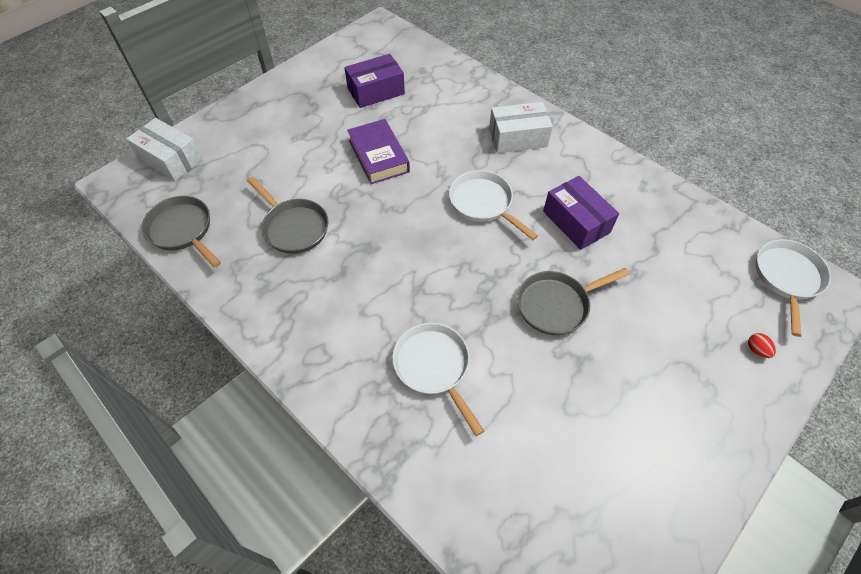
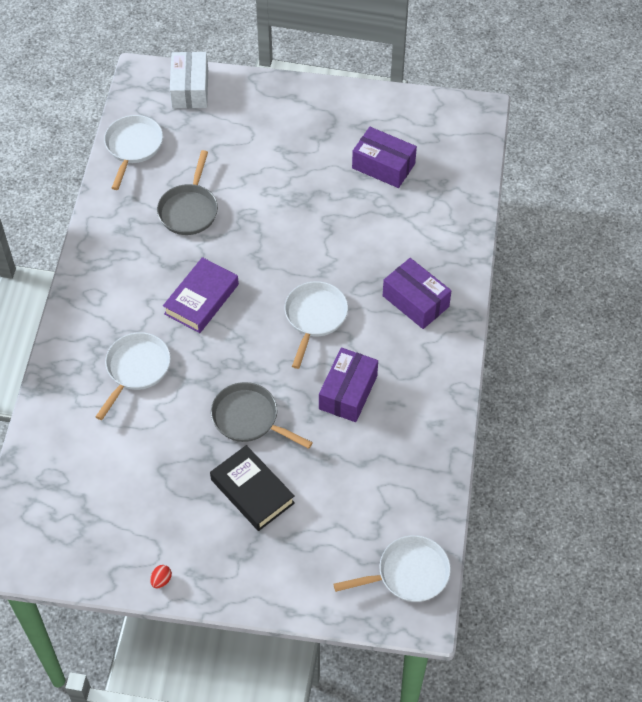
camera: 55 degrees right, 0 degrees up
(182, 230) = (133, 147): grey pan -> white pan
(378, 156) = (307, 216): purple book -> purple book (201, 299)
(518, 137) = (415, 301): white box -> purple box
(640, 346) = (252, 491): none -> black book
(756, 350) = (309, 574): red egg -> red egg (161, 580)

